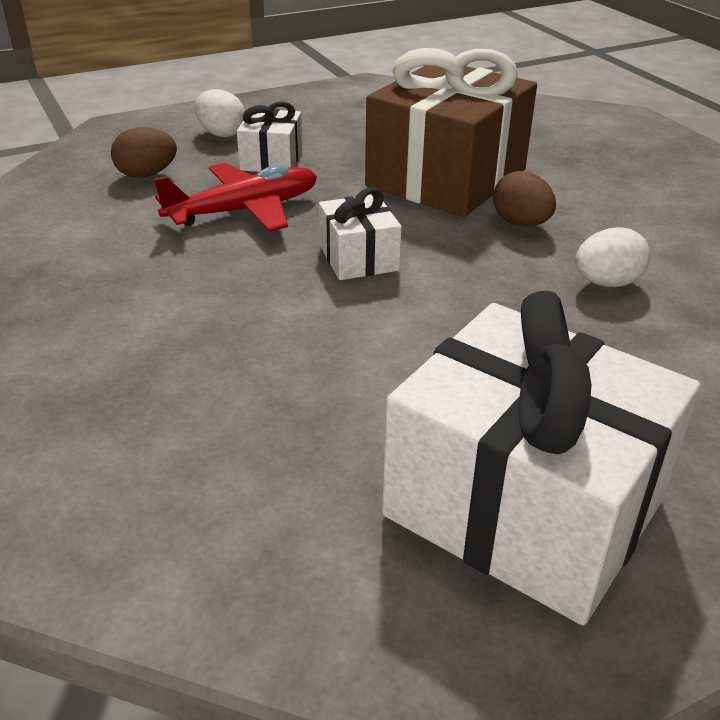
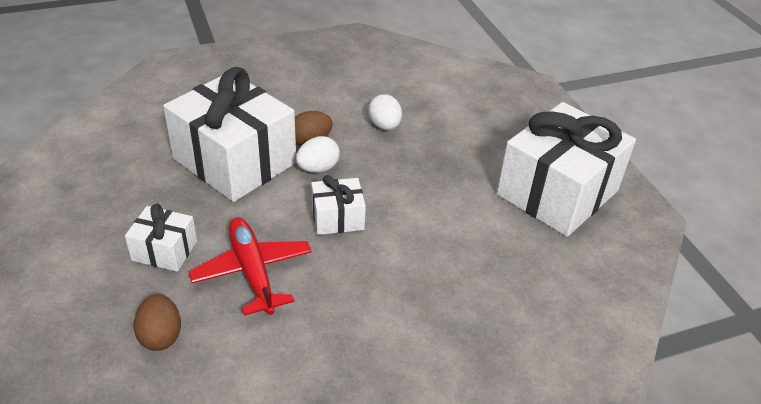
camera: 85 degrees left, 5 degrees up
(221, 134) = (90, 281): white egg -> white egg (318, 168)
(446, 178) = (235, 161): brown gift -> white gift

